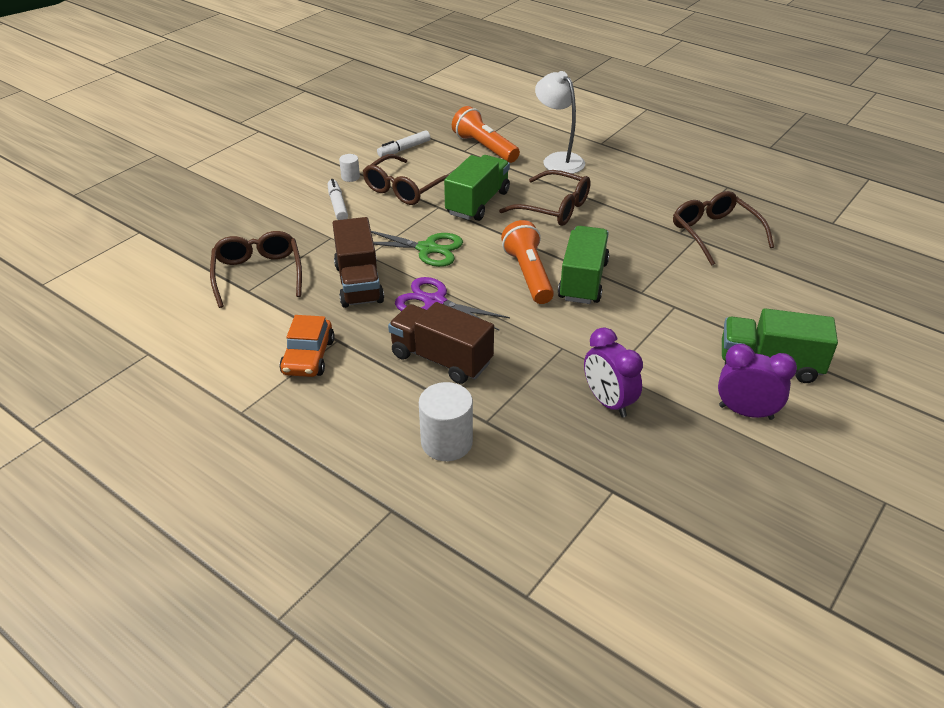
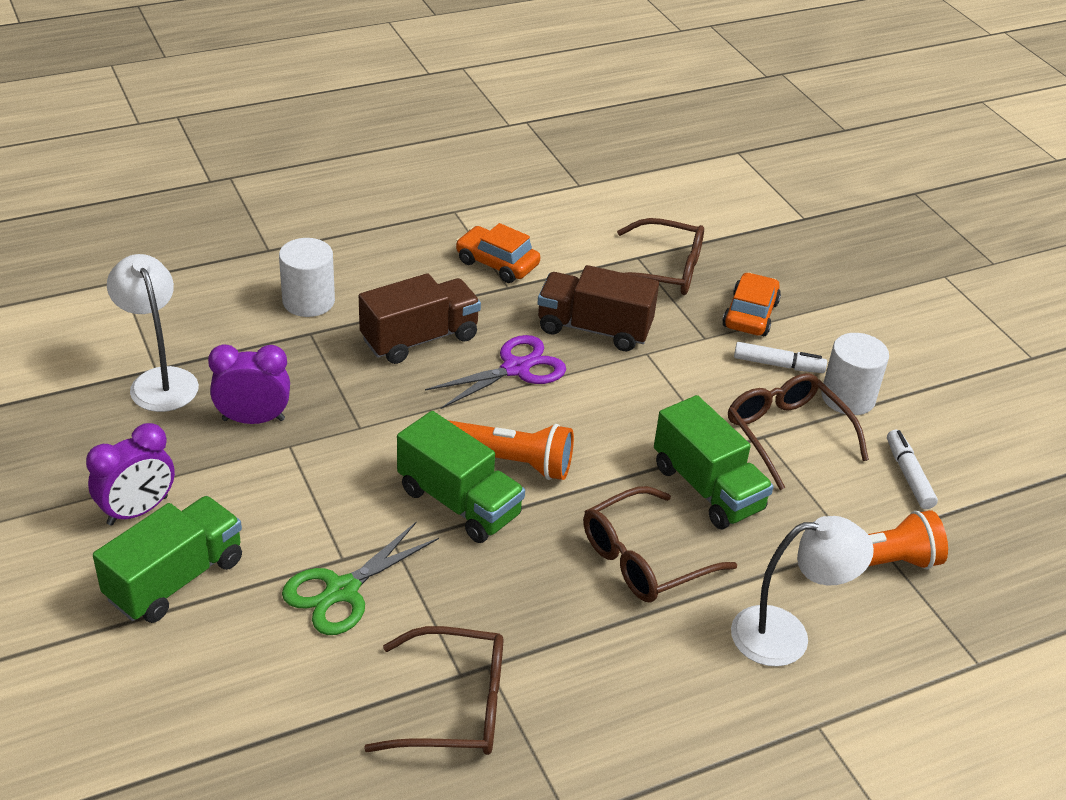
camera: 115 degrees right, 0 degrees up
(288, 226) = (750, 315): none -> orange car
(350, 177) = (848, 397): white cylinder -> white cylinder, size x1.94
(427, 249) = (626, 401): green scissors -> green scissors (342, 591)
(622, 479) = (160, 380): none -> white lamp

